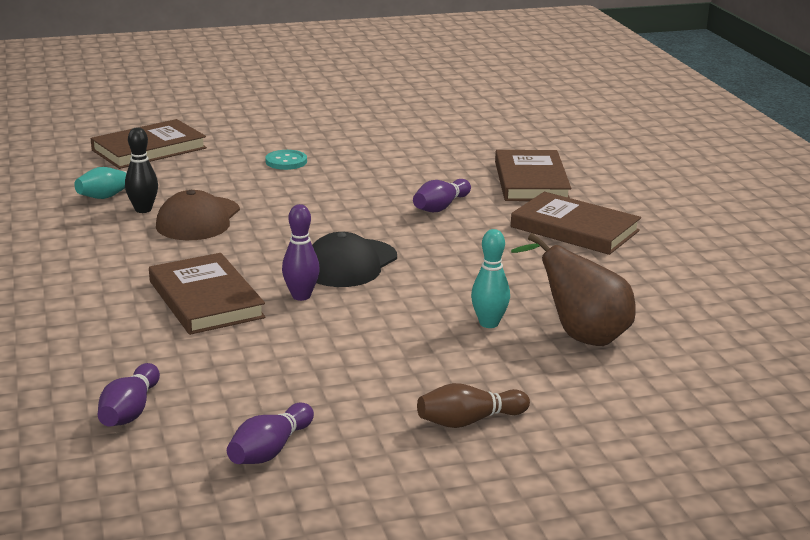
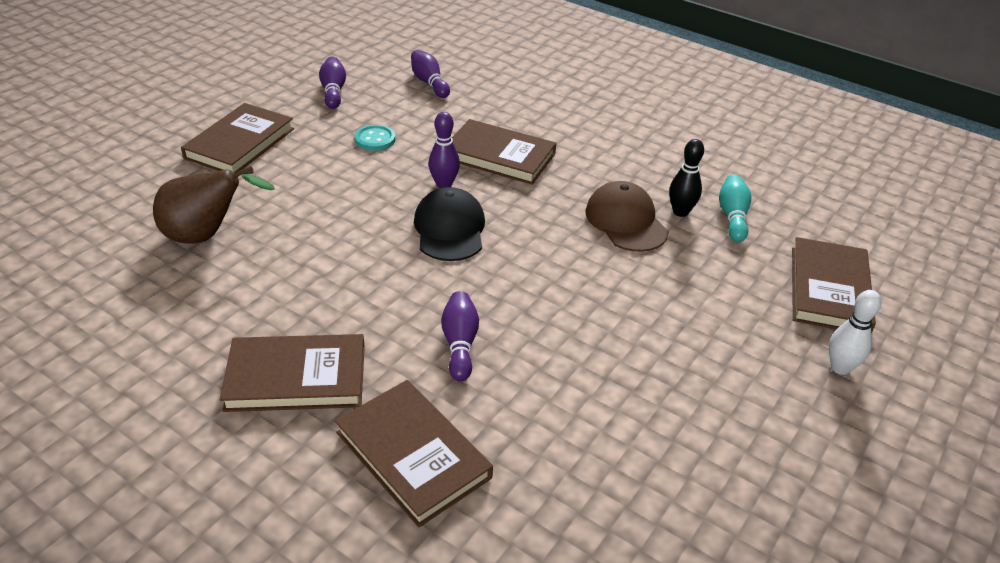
camera: 140 degrees right, 15 degrees up
(226, 130) = (840, 368): none -> white bowling pin
(286, 161) = (693, 341): turquoise button -> turquoise button (375, 139)
(469, 421) = (240, 143): brown bowling pin -> brown book
(489, 323) = (286, 218): turquoise bowling pin -> none

